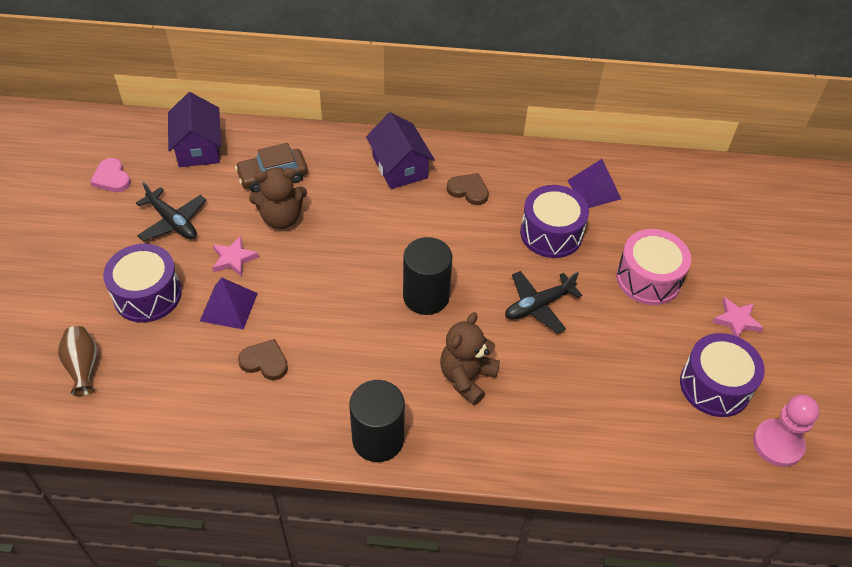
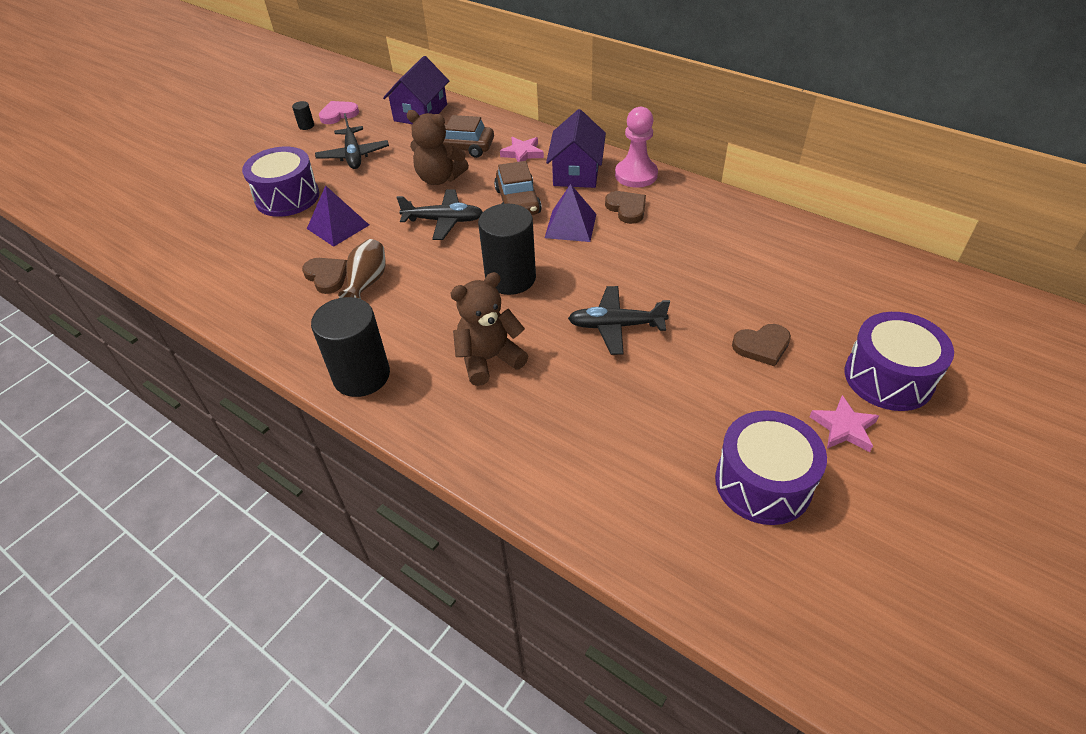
camera: 35 degrees right, 5 degrees down
(83, 366) = (196, 228): brown vase -> brown vase (367, 282)
(88, 204) = (306, 126): none -> black cylinder
(112, 178) = (338, 114): pink heart -> pink heart turned 60 degrees clockwise
(234, 259) = (374, 195): pink star -> pink star (522, 153)
(323, 262) = (444, 221): none -> black plane
(372, 217) = (517, 201): none -> brown car
(551, 233) = (683, 269): purple drum -> purple drum (888, 377)
(594, 189) = (762, 247): purple pyramid -> purple pyramid (570, 226)
(648, 278) = (762, 346): pink drum -> brown heart
(778, 444) = (801, 583): pink pawn -> pink pawn (636, 175)

